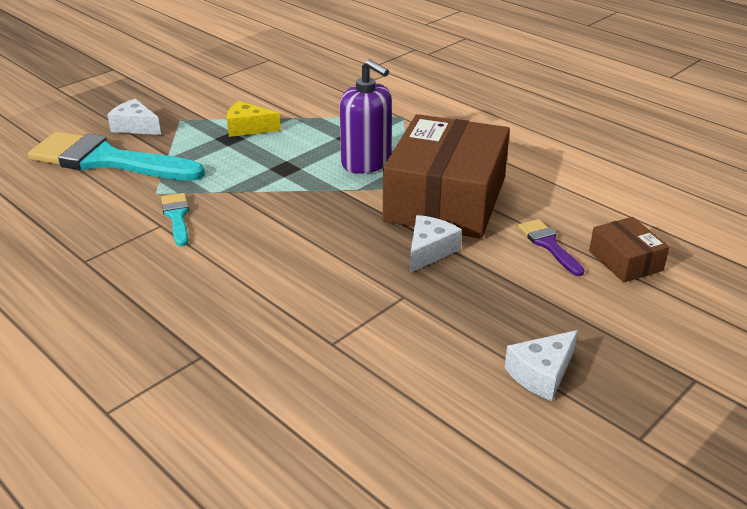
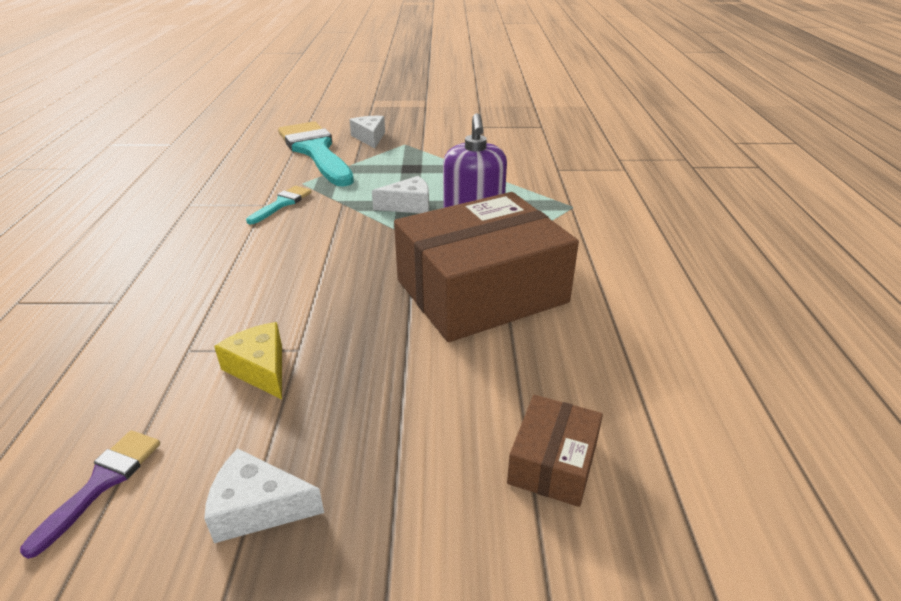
camera: 45 degrees right, 0 degrees up
(248, 128) = (436, 167): yellow cheese -> yellow cheese (260, 369)
(429, 251) = (387, 325): white cheese -> white cheese (408, 205)
(548, 245) = (500, 389): purple brush -> purple brush (102, 483)

